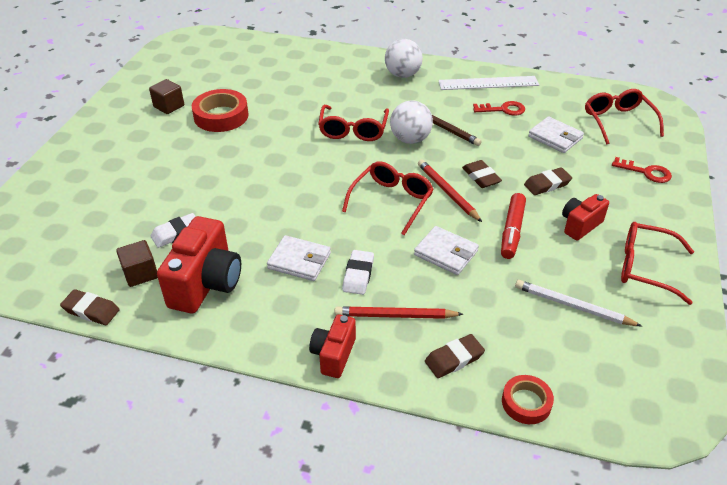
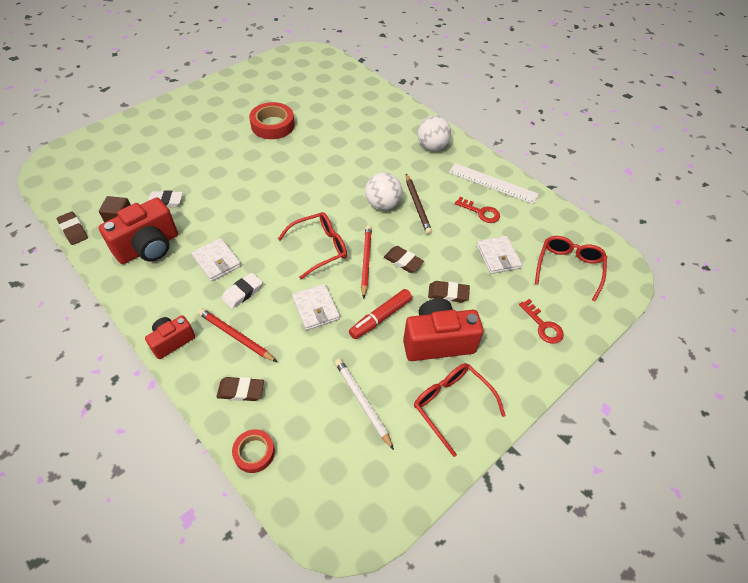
camera: 30 degrees right, 10 degrees up
(169, 106) = (247, 103): brown cube -> none
(353, 130) = (349, 177): red glasses -> none
(481, 177) = (403, 261): brown eraser -> brown eraser turned 60 degrees counterclockwise
(580, 225) = (437, 341): red camera -> red camera, size x1.72

